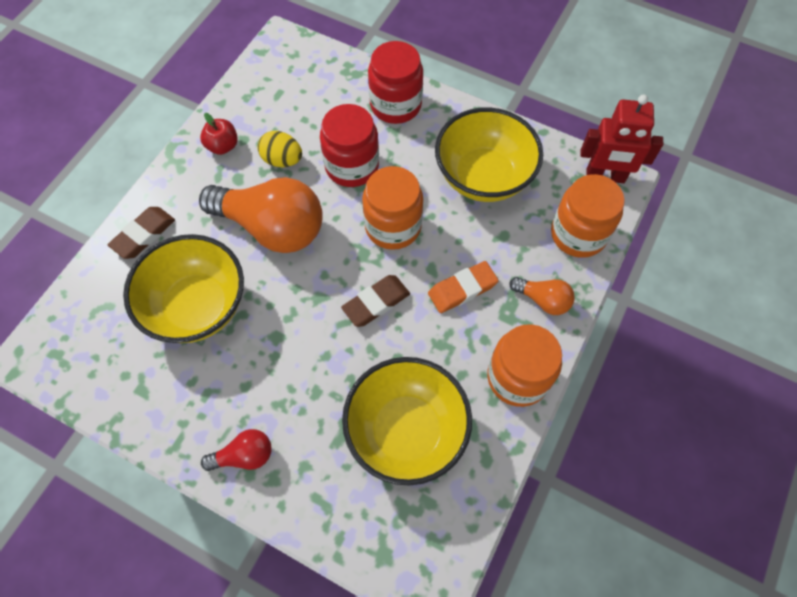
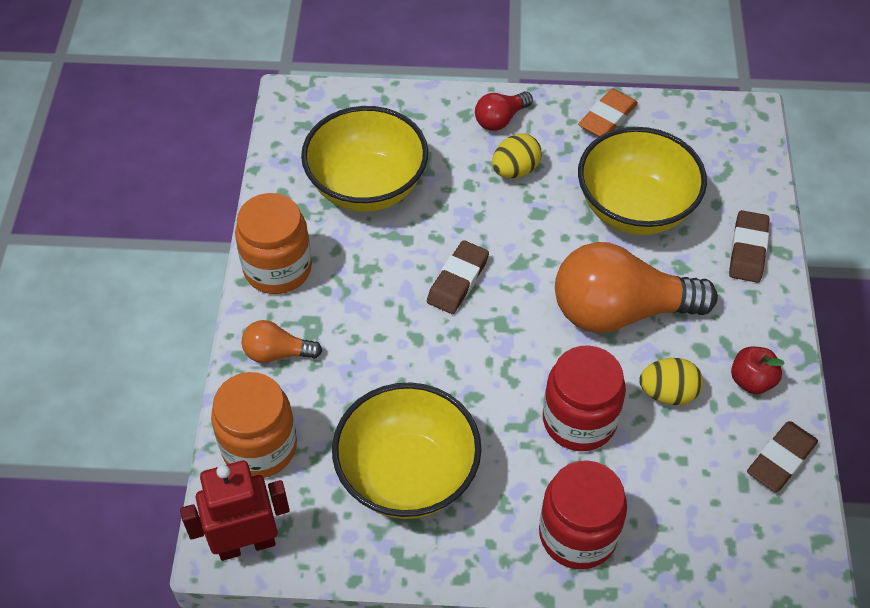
camera: 155 degrees right, 10 degrees down
(245, 97) = (781, 459): none -> brown eraser
(267, 389) = (515, 170): none -> yellow egg
(393, 226) = (486, 367): orange jar -> none
(462, 289) = (372, 329): orange eraser -> orange eraser (607, 118)

